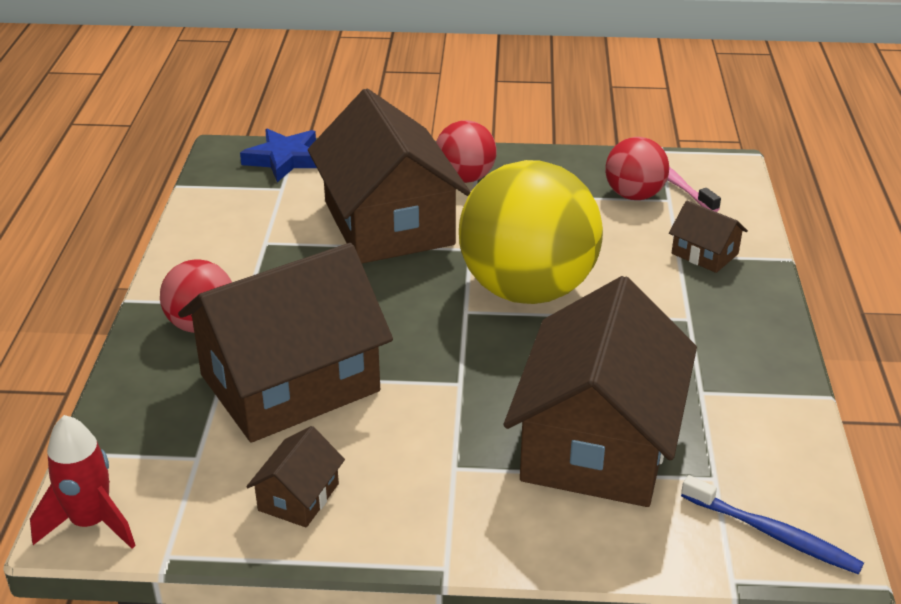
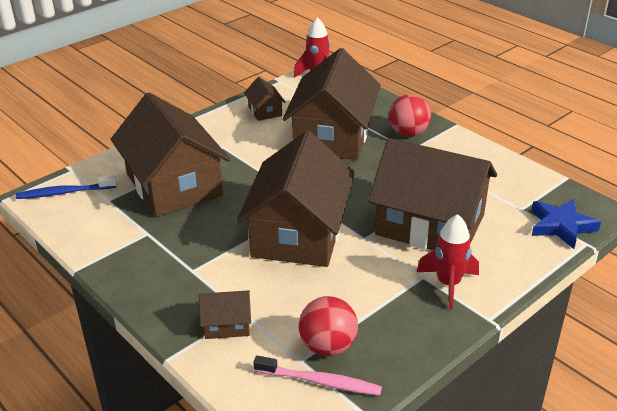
camera: 135 degrees right, 0 degrees up
(465, 178) = (448, 284): red ball -> red rocket
(527, 290) = (298, 233): yellow ball -> brown house

